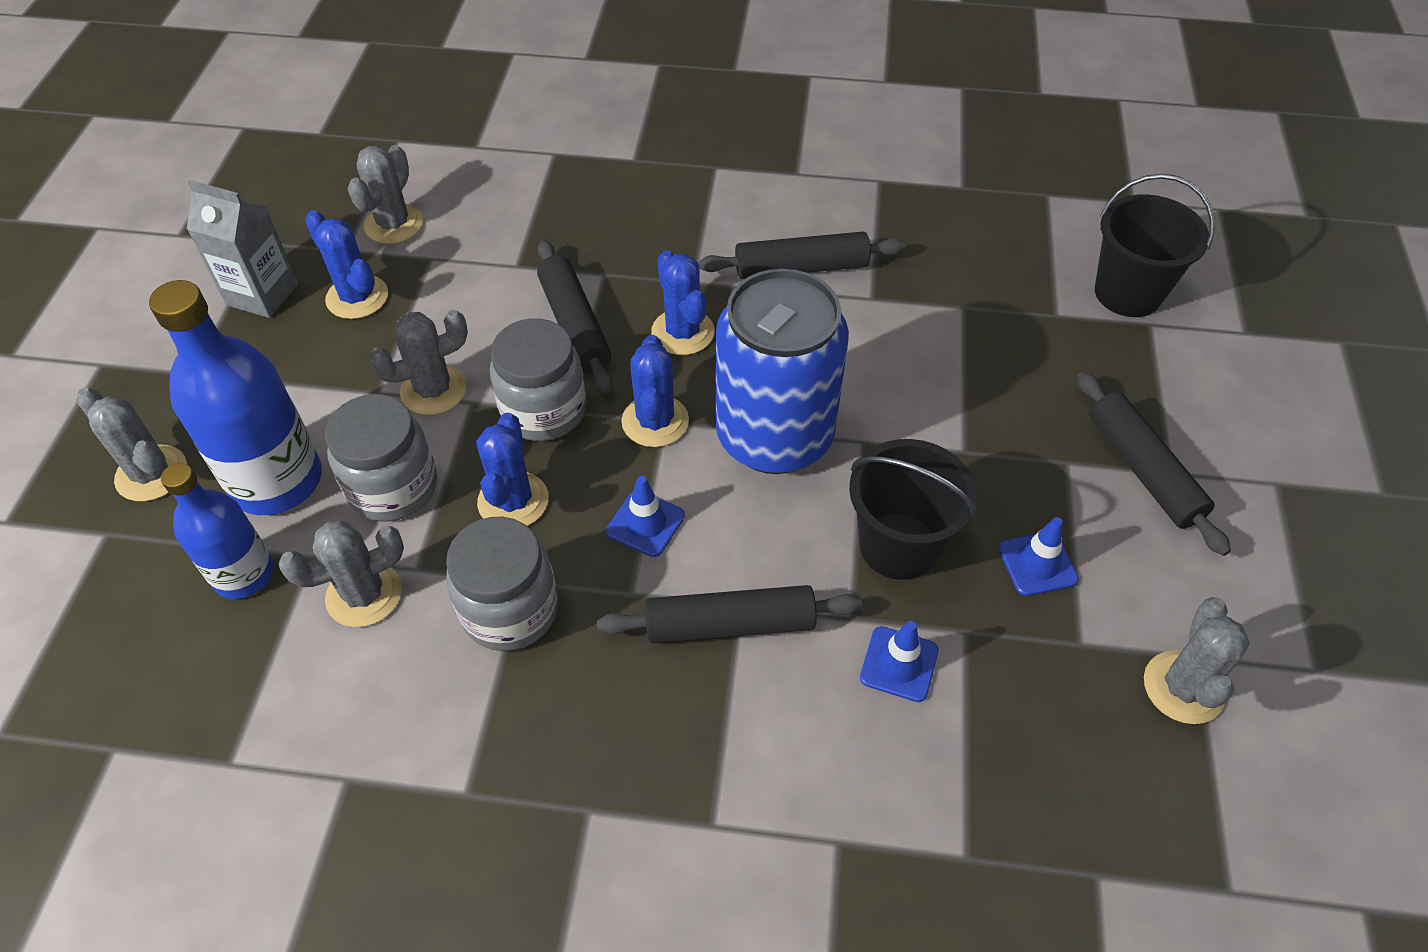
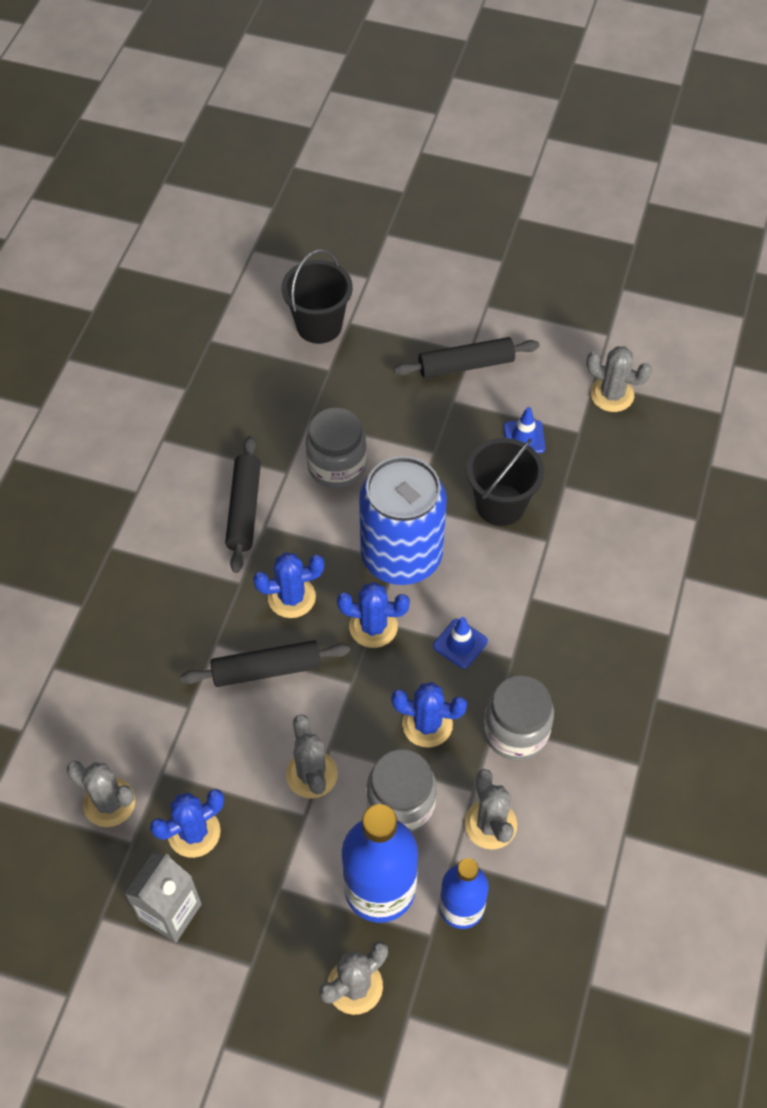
camera: 80 degrees left, 5 degrees up
(544, 411) = (348, 698): grey jar -> grey jar (337, 466)
(729, 624) = (543, 606): black rolling pin -> none
(899, 664) = (581, 523): blue traffic cone -> none

